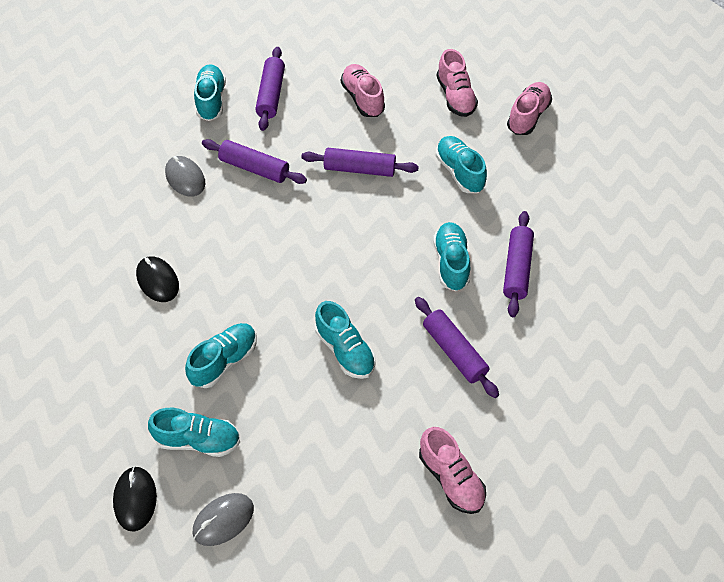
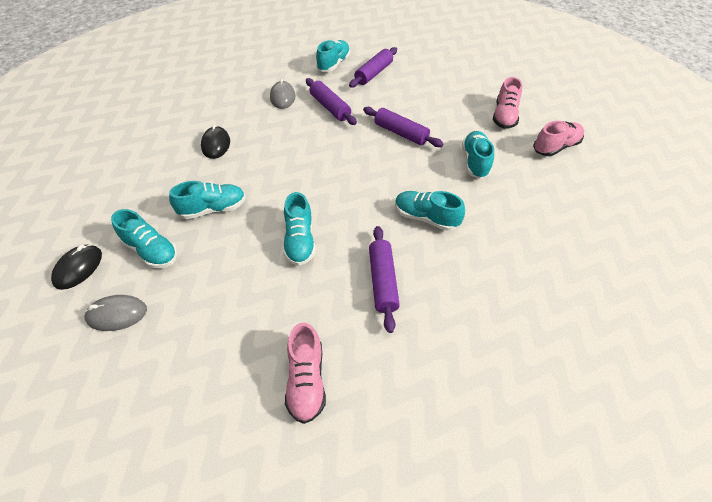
camera: 30 degrees right, 5 degrees down
(362, 98) = (434, 95): pink shoe -> none
(451, 263) = (426, 218): turquoise shoe -> turquoise shoe turned 90 degrees counterclockwise
(517, 269) = (478, 245): purple rolling pin -> none

